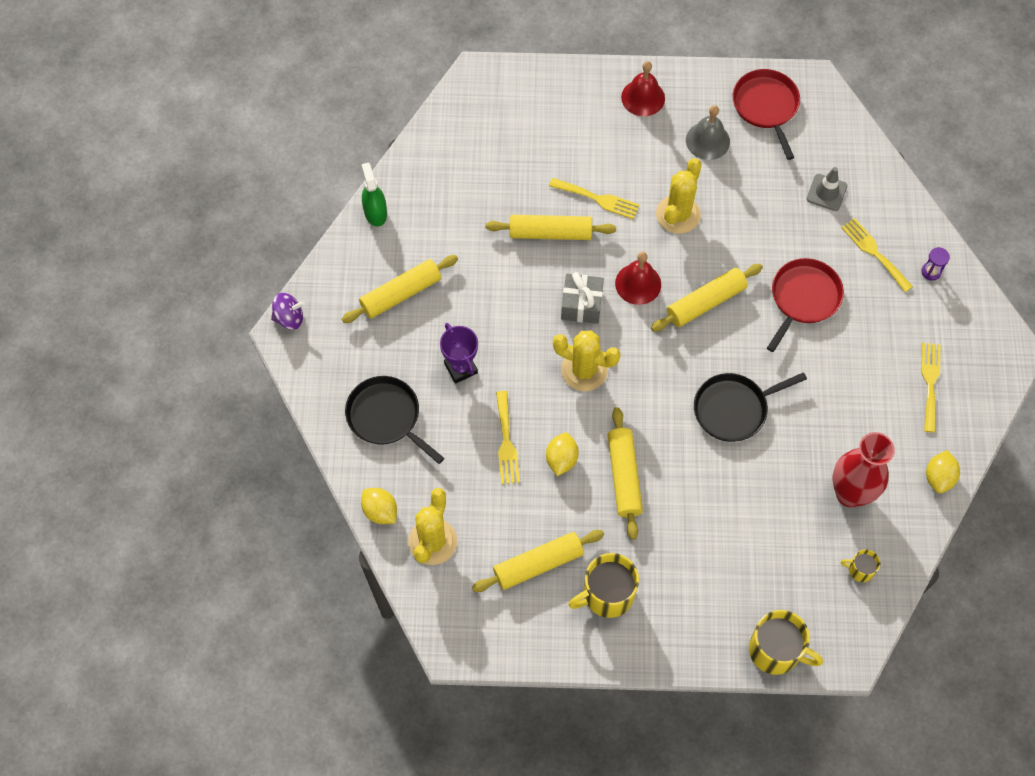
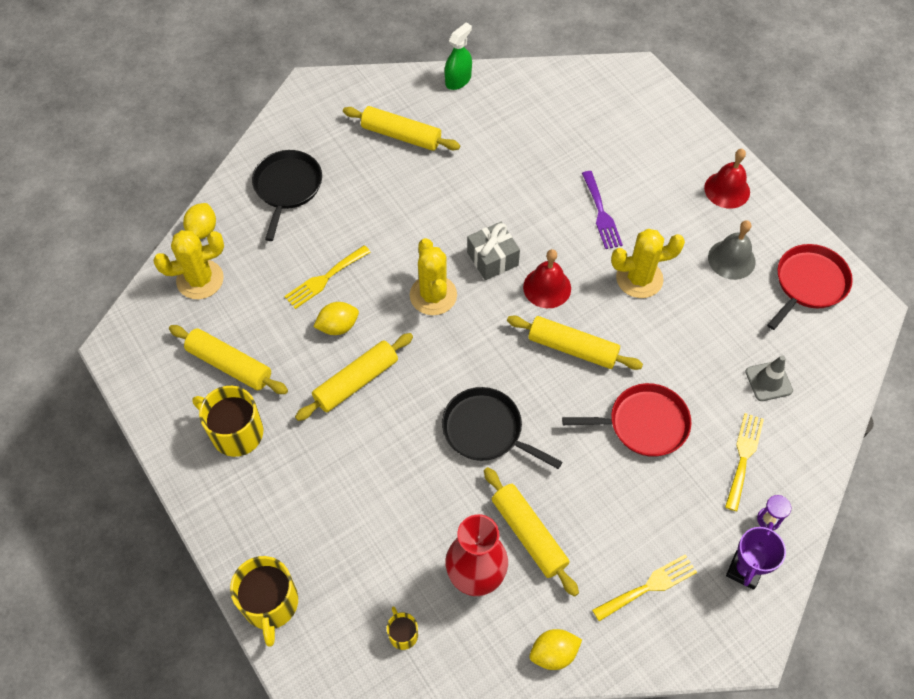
camera: 55 degrees right, 5 degrees down
(289, 318) = (325, 82): purple spinning top -> none
(461, 368) = (367, 210): purple trophy -> purple trophy (744, 570)
(550, 233) = (540, 199): yellow rolling pin -> yellow rolling pin (528, 534)
(598, 199) = (601, 214): yellow fork -> purple fork

